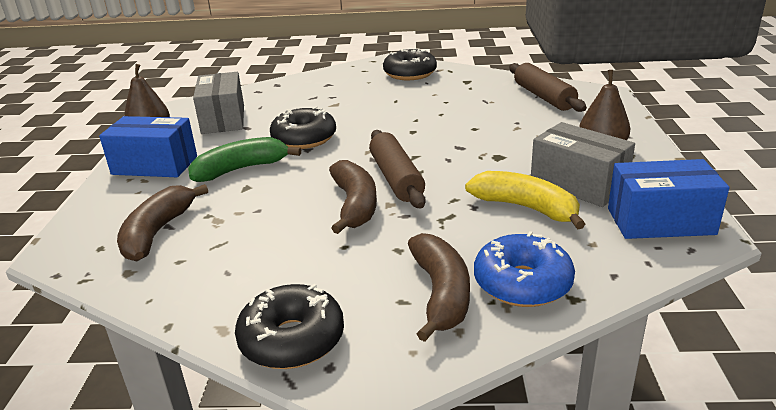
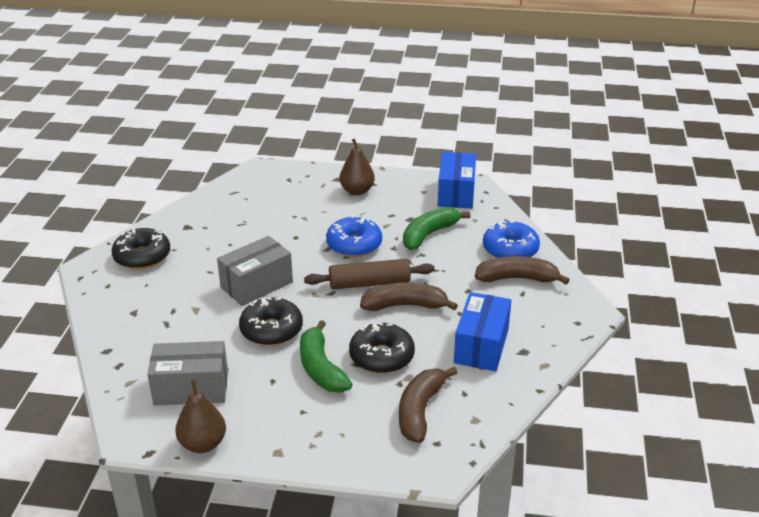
camera: 85 degrees left, 5 degrees up
(155, 165) = (288, 429): blue box -> blue box (481, 346)
(157, 232) = (420, 410): brown banana -> brown banana turned 90 degrees clockwise
(292, 339) = (555, 336): black donut -> black donut (381, 356)
(474, 161) = (354, 245): none -> blue donut
(526, 208) = (429, 234): yellow banana -> green banana
(543, 97) = (251, 195): brown rolling pin -> none
(578, 184) = (404, 210): grey box -> grey box (256, 285)

